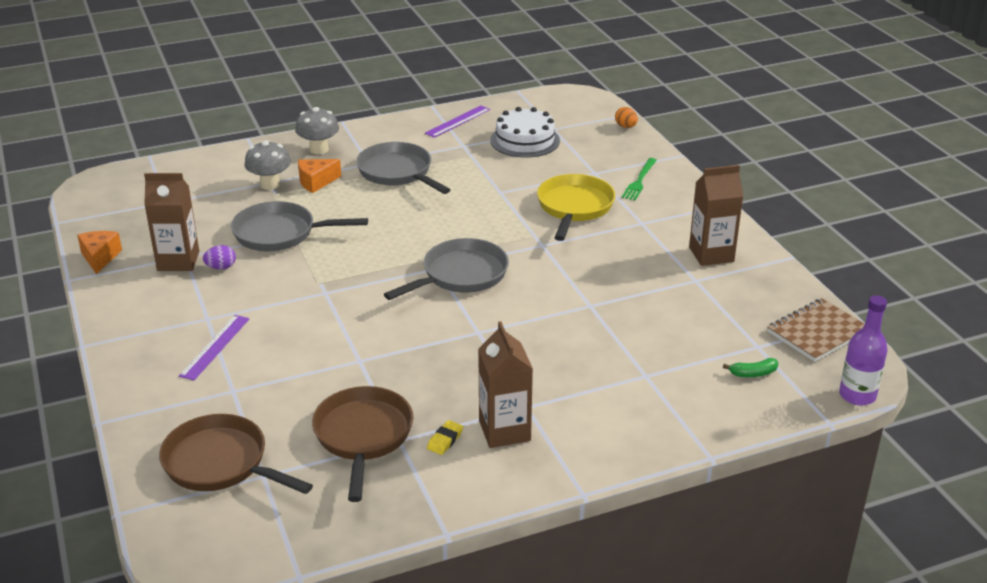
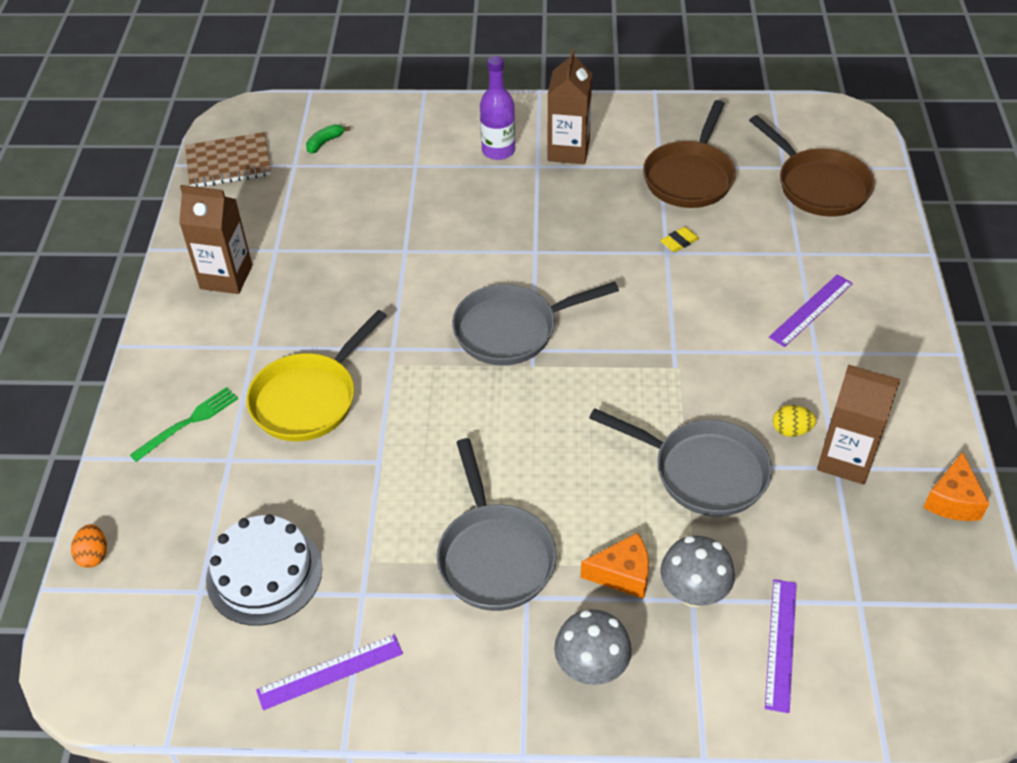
camera: 155 degrees left, 15 degrees up
(212, 178) = (781, 644): none -> purple ruler
(221, 267) = (791, 430): purple egg -> yellow egg
(445, 440) = (622, 156): yellow eraser -> yellow eraser (679, 242)
(753, 373) = (325, 142): green banana -> green banana turned 60 degrees counterclockwise
(857, 395) = (264, 104): purple bottle -> purple bottle (498, 150)

